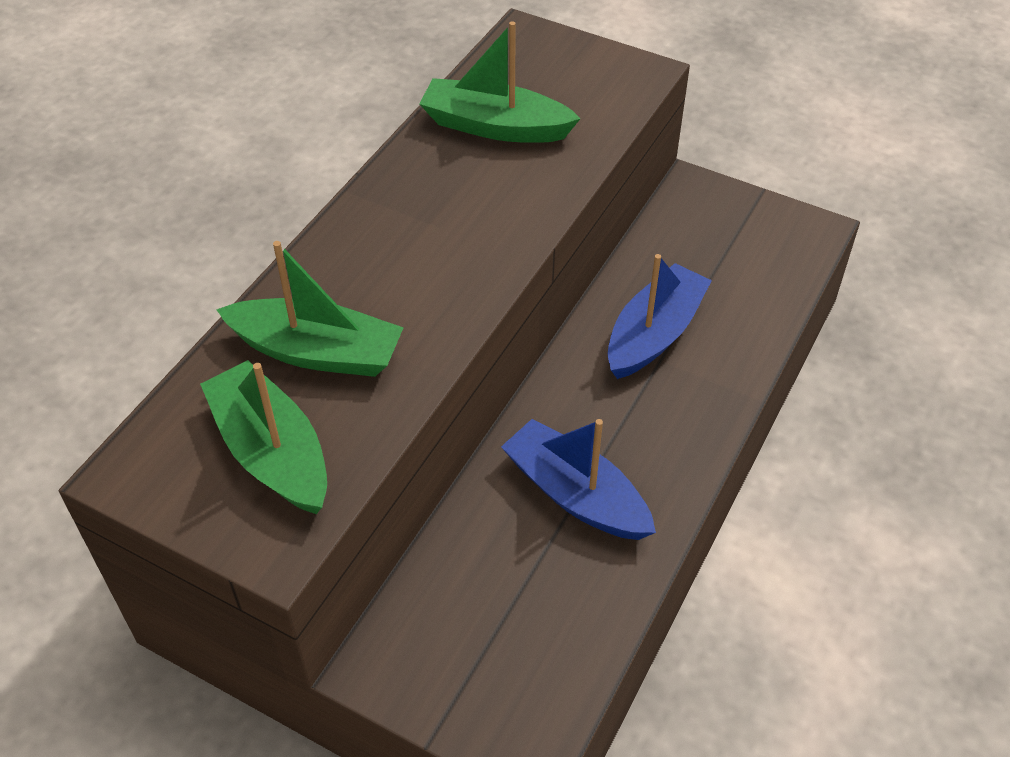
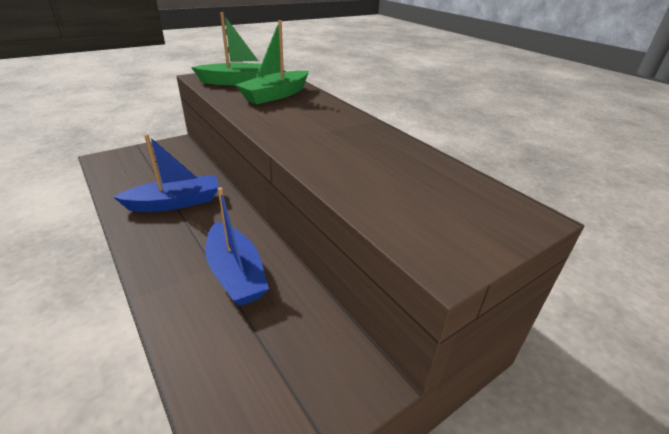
camera: 115 degrees right, 15 degrees down
(495, 126) = (404, 169): green boat -> none

